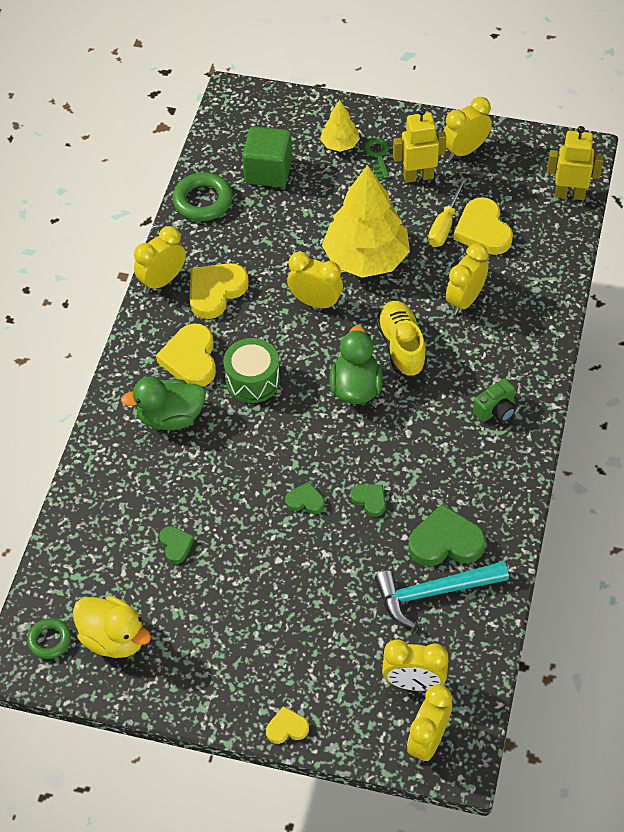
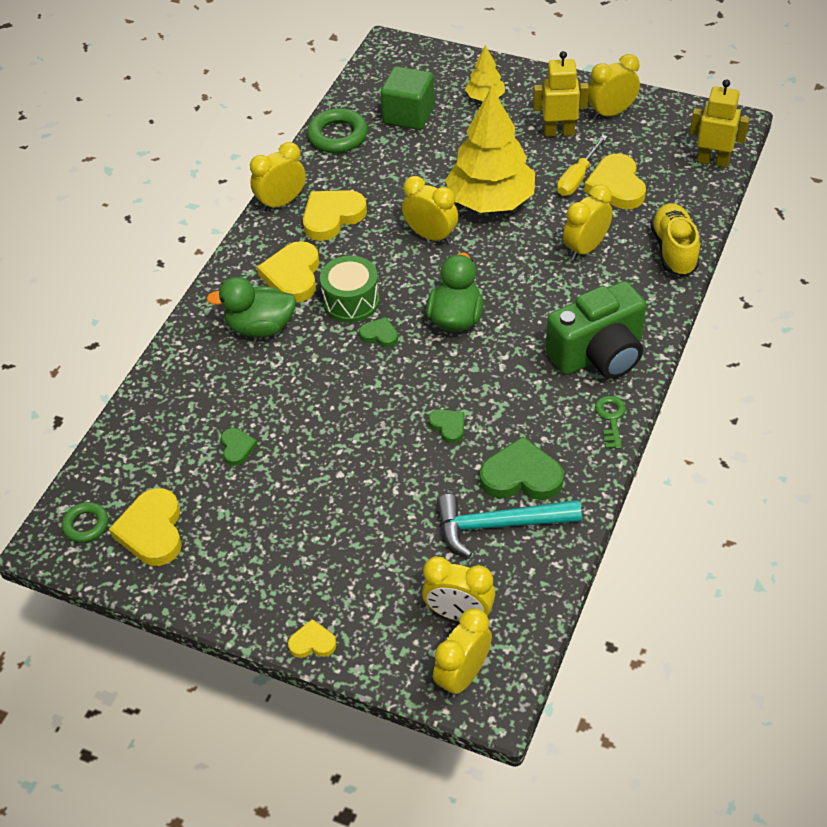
camera: 10 degrees right, 5 degrees down
(114, 638) = (152, 531): yellow duck -> yellow heart
(305, 501) = (380, 420): green heart -> green heart (379, 335)
(378, 156) = (521, 110): green key -> green key (611, 418)
(401, 347) = (511, 285): yellow shoe -> yellow shoe (674, 250)
(495, 410) = (599, 354): green camera -> green camera, size x2.13

